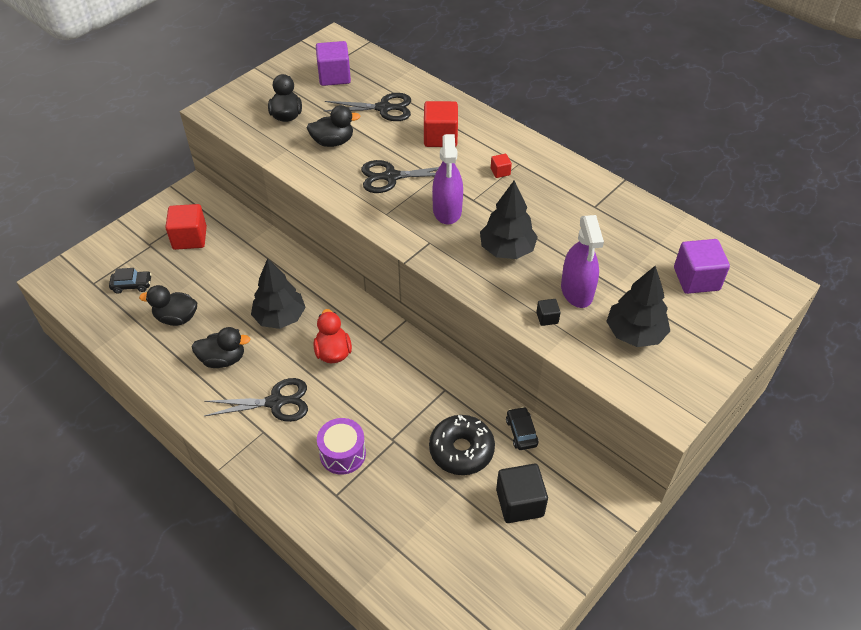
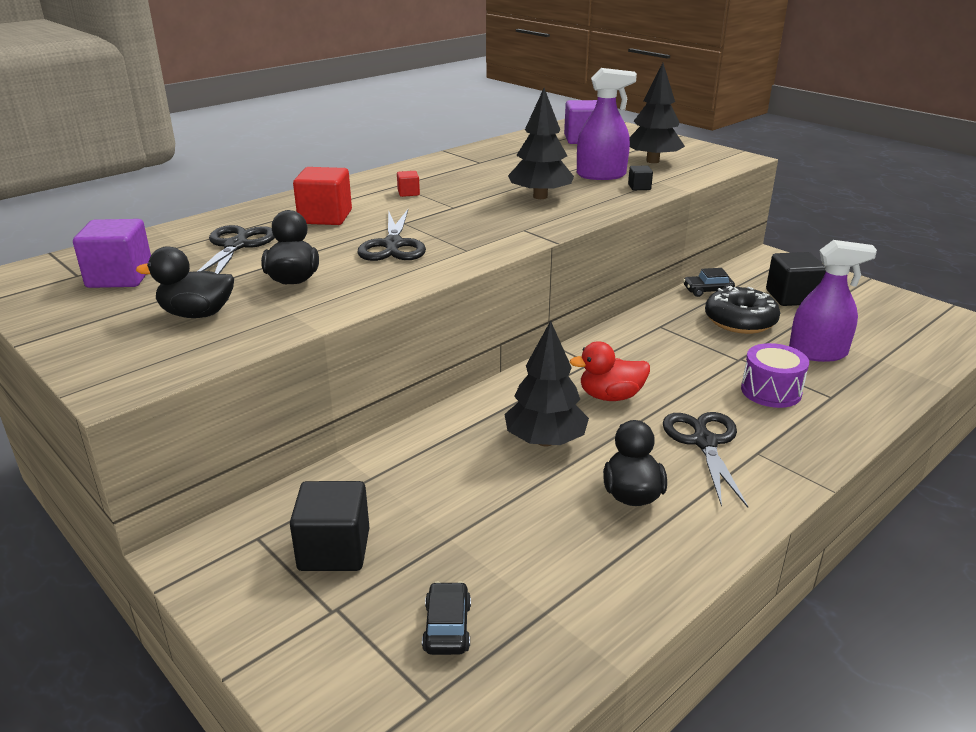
camera: 85 degrees left, 20 degrees down
(176, 318) = (541, 554): black duck -> none
(190, 238) = (334, 550): red cube -> black cube
(447, 210) = (469, 219): purple spray bottle -> purple spray bottle (817, 353)

